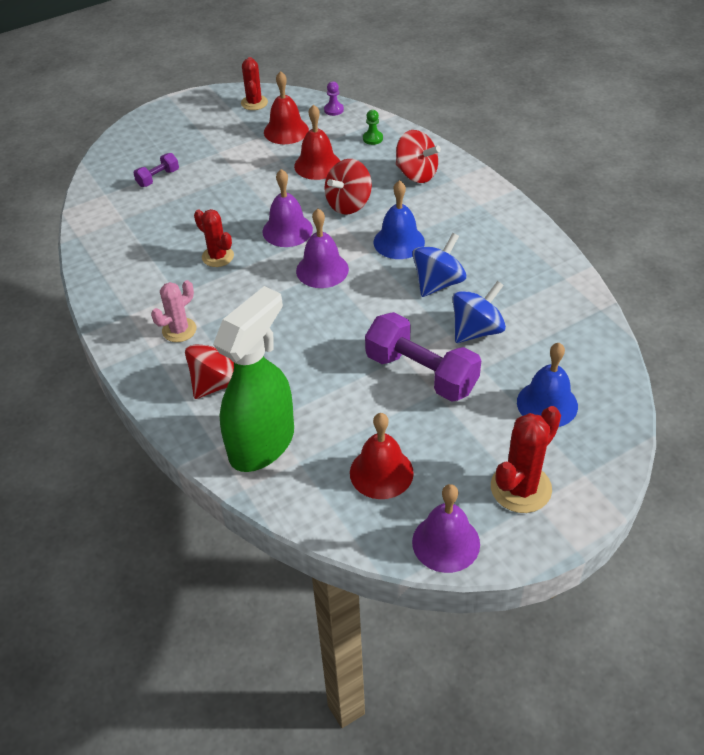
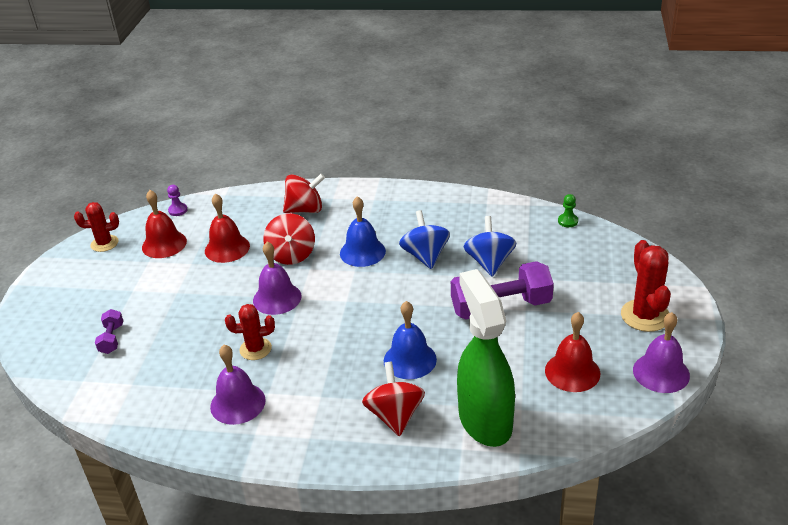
camera: 50 degrees left, 10 degrees down
(179, 330) = (311, 411): pink cactus -> none
(254, 103) = (104, 243): red cactus -> red cactus turned 45 degrees counterclockwise
(322, 270) = (343, 302): purple bell -> purple bell (237, 403)
(372, 138) = (238, 209): green pawn -> green pawn (568, 221)
(547, 404) = (586, 268): blue bell -> blue bell (410, 360)

